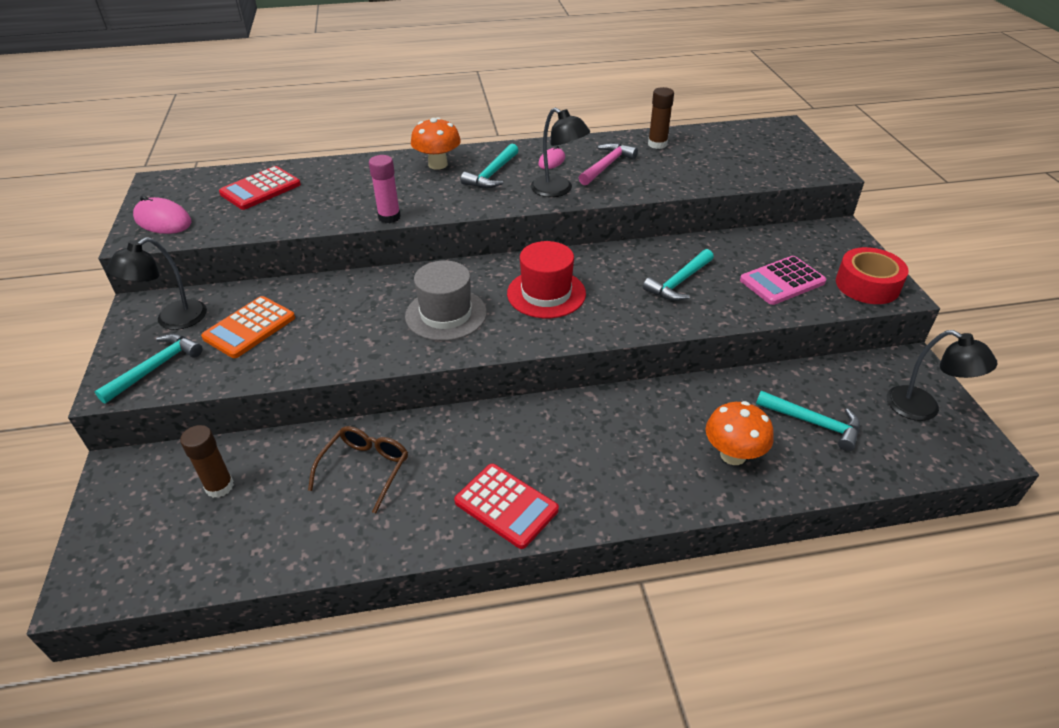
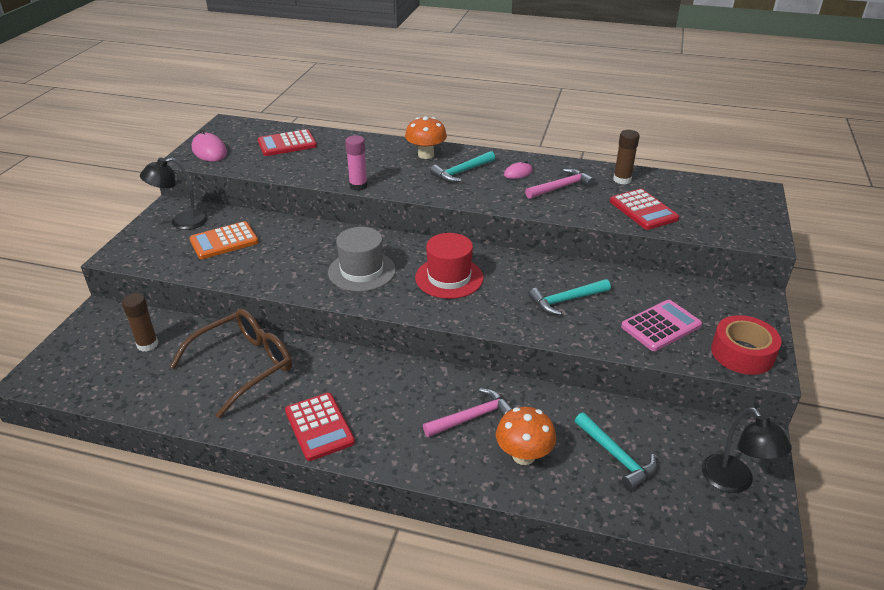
camera: 25 degrees right, 5 degrees down
(156, 367) = (150, 250): turquoise hammer -> none
(365, 469) = (244, 366): brown glasses -> brown glasses, size x1.58
(558, 190) = (503, 197): black lamp -> none
(656, 434) = (472, 417): none -> pink hammer
(702, 170) = (643, 210): none -> red calculator
(782, 281) = (661, 326): pink calculator -> pink calculator turned 150 degrees clockwise

